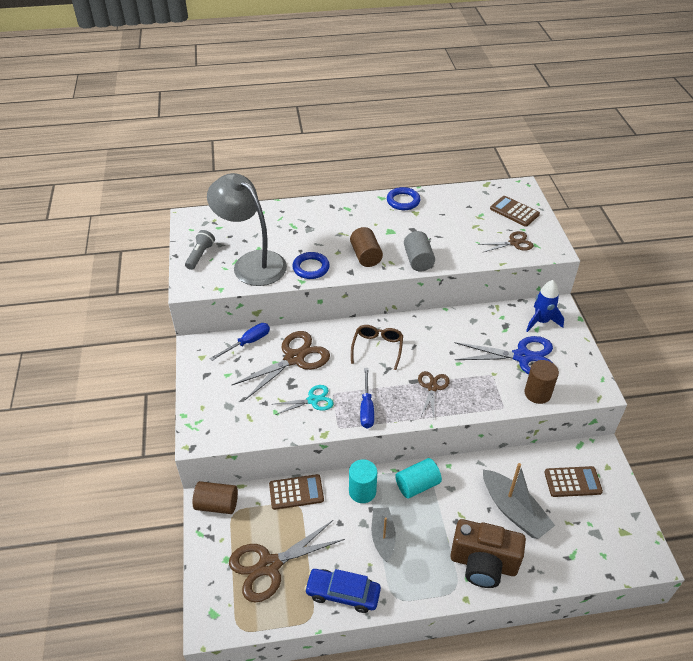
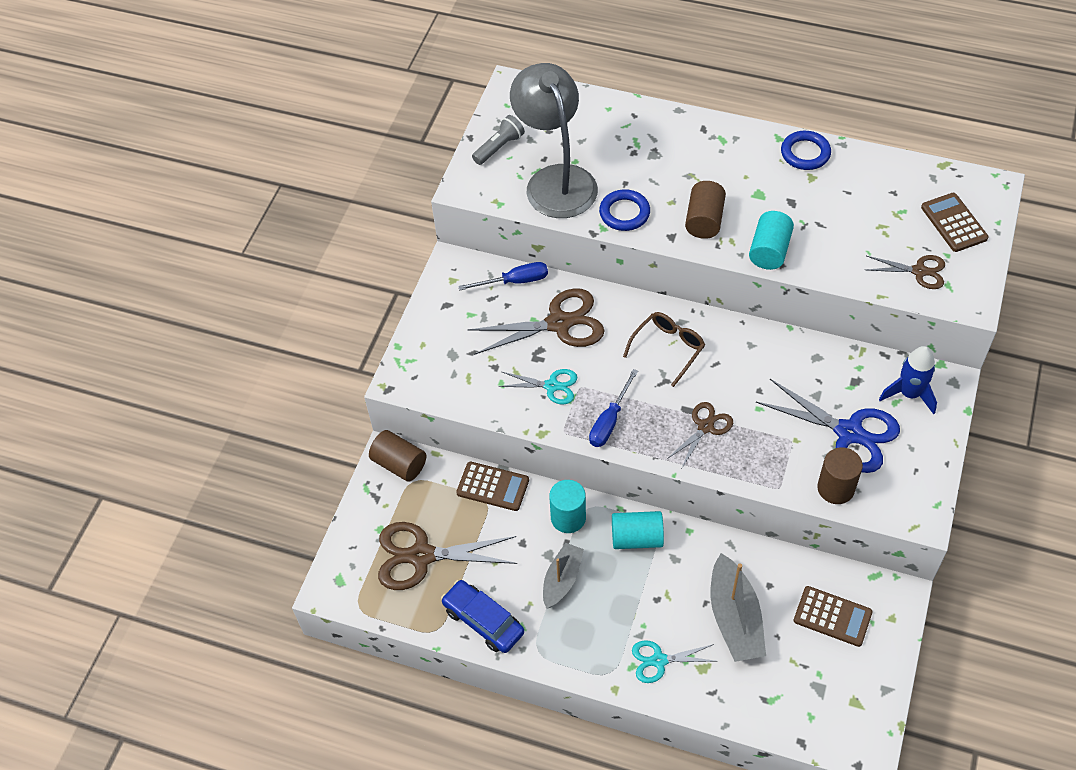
camera: 30 degrees right, 10 degrees up
(418, 260) = (769, 251): grey cylinder -> turquoise cylinder
(483, 564) = (659, 661): brown camera -> turquoise scissors

